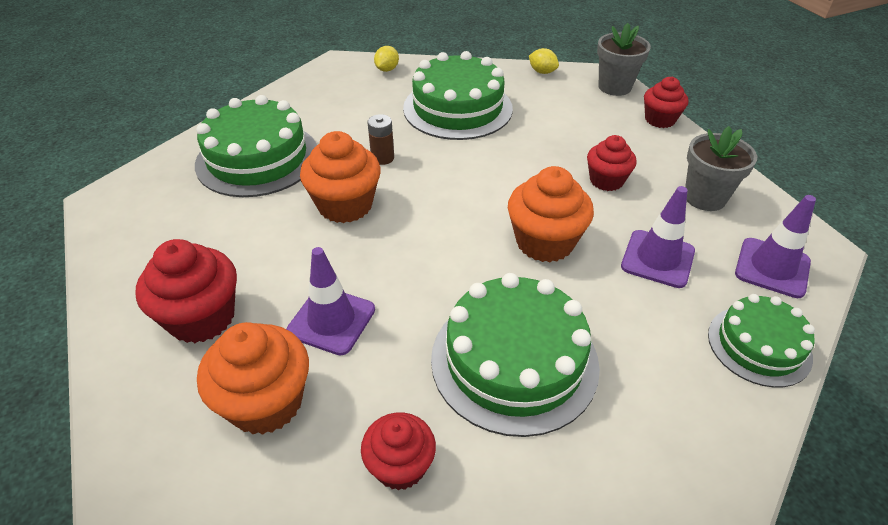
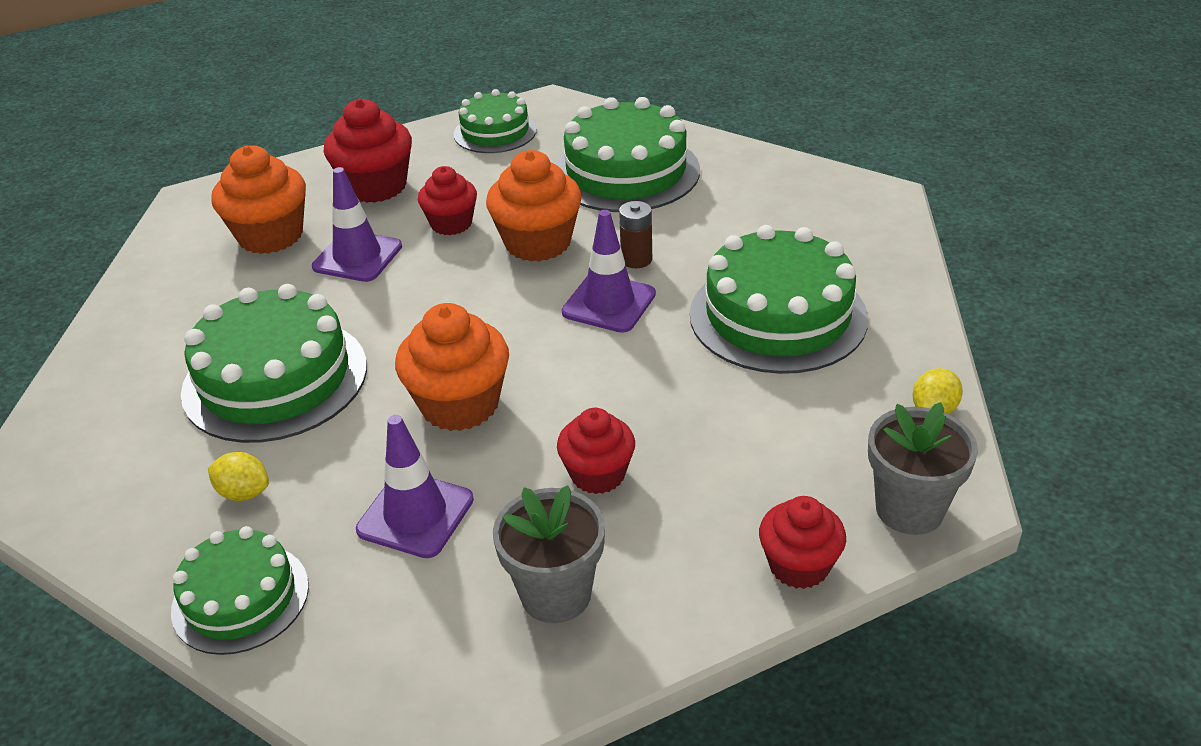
camera: 90 degrees right, 5 degrees down
(140, 233) = (495, 132): none -> green cake
(387, 69) = (876, 240): yellow lemon -> yellow lemon (244, 493)
(400, 466) = (182, 313): red cupcake -> red cupcake (451, 224)
(772, 268) = (380, 650): purple traffic cone -> purple traffic cone (609, 303)

